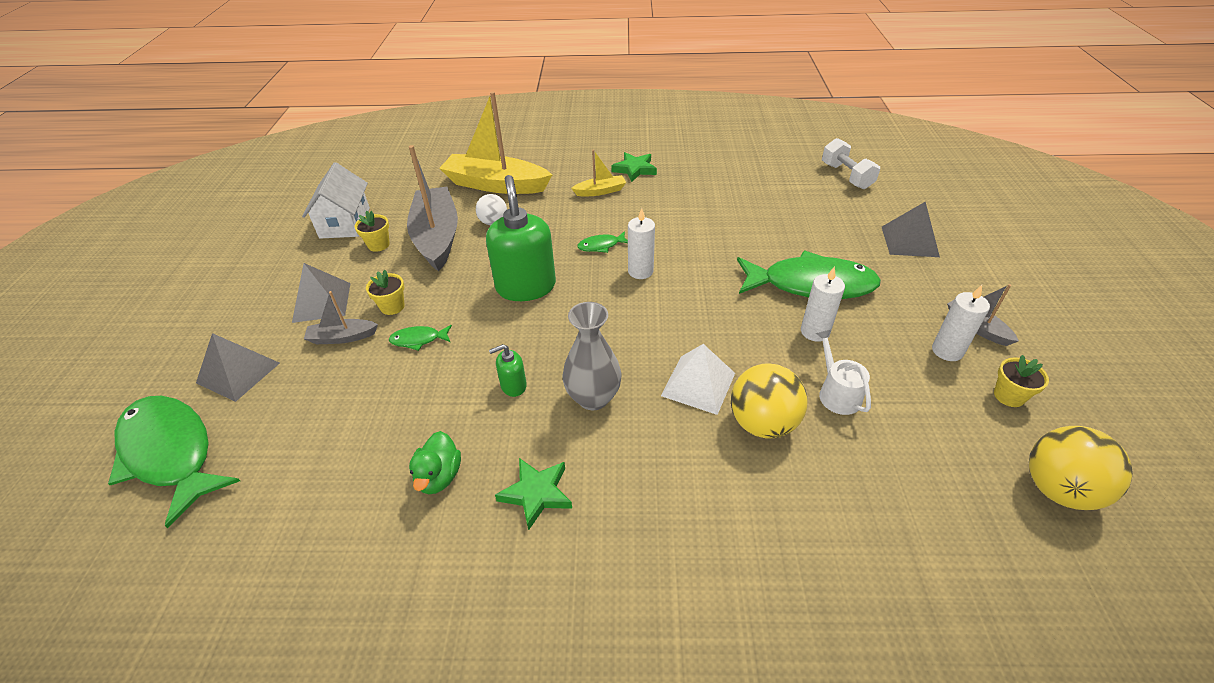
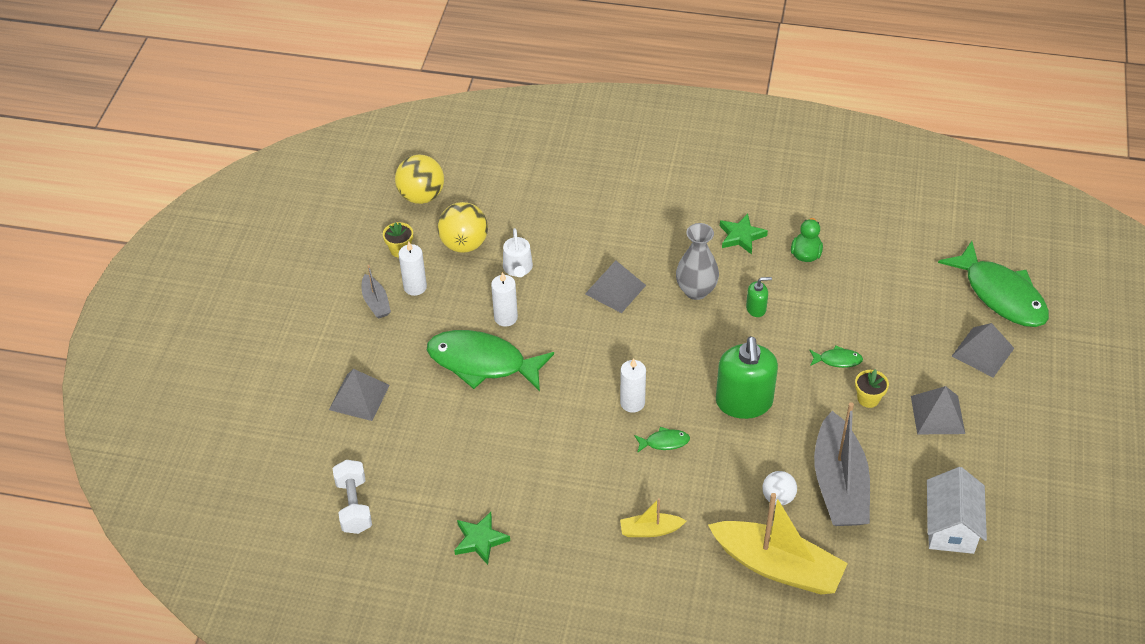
camera: 170 degrees left, 5 degrees up
(342, 337) = (905, 372): grey boat -> none
(378, 245) = (901, 483): yellow flower pot -> none
(634, 169) = (600, 566): green star -> green star (480, 540)
(698, 384) = (615, 289): white pyramid -> grey pyramid
(762, 423) = (580, 256): yellow ball -> yellow ball (464, 244)

